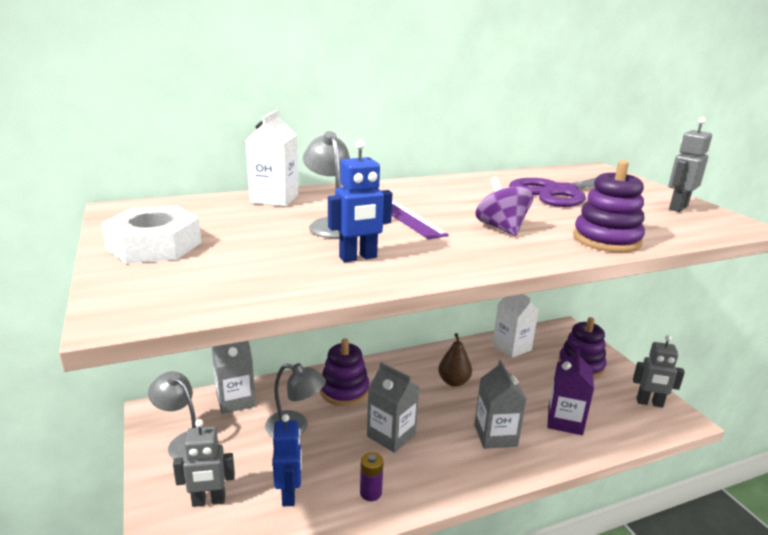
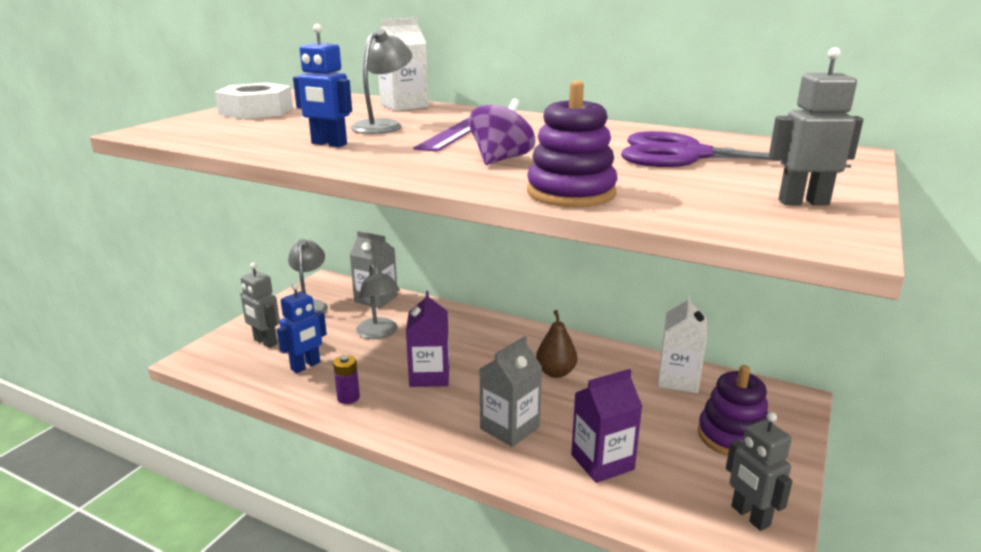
camera: 50 degrees right, 0 degrees up
(344, 391) = (454, 330): purple stacking toy -> none
(391, 435) = (429, 376): grey carton -> purple carton

